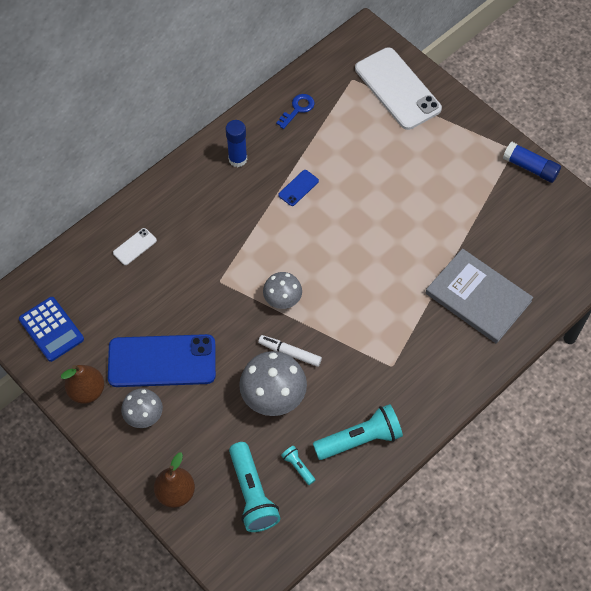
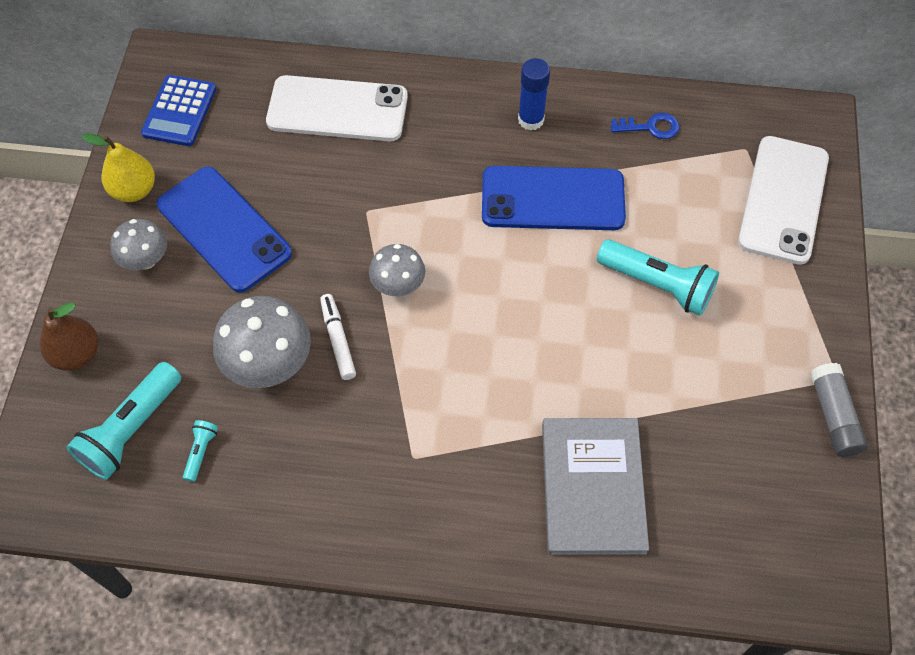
camera: 50 degrees right, 0 degrees up
(87, 391) = (134, 190): brown pear -> yellow pear
(135, 246) = (337, 109): white phone -> white phone, size x2.37
(298, 188) = (553, 199): blue phone -> blue phone, size x2.37
(360, 439) = (288, 492): turquoise flashlight -> turquoise flashlight (658, 285)
(530, 167) = (833, 416): blue glue stick -> grey glue stick

